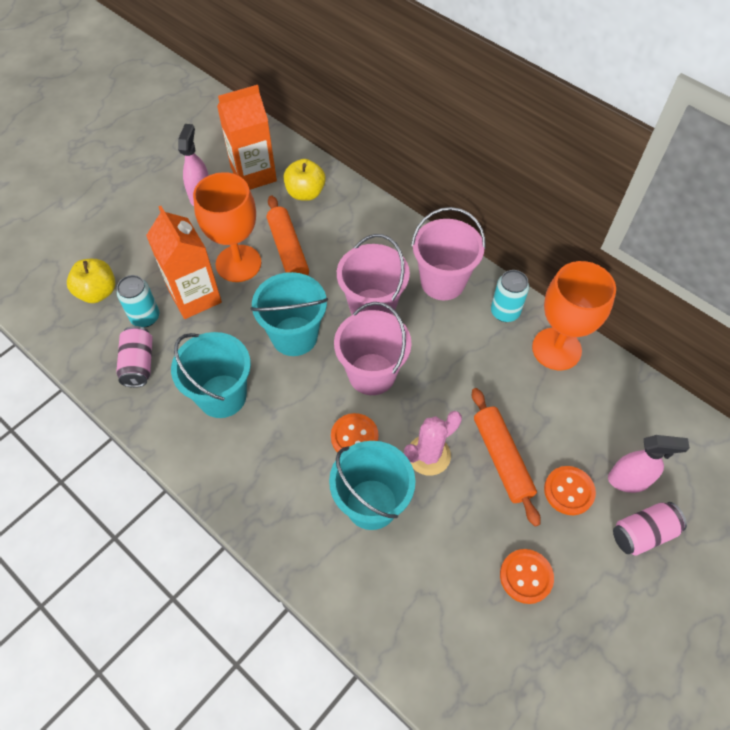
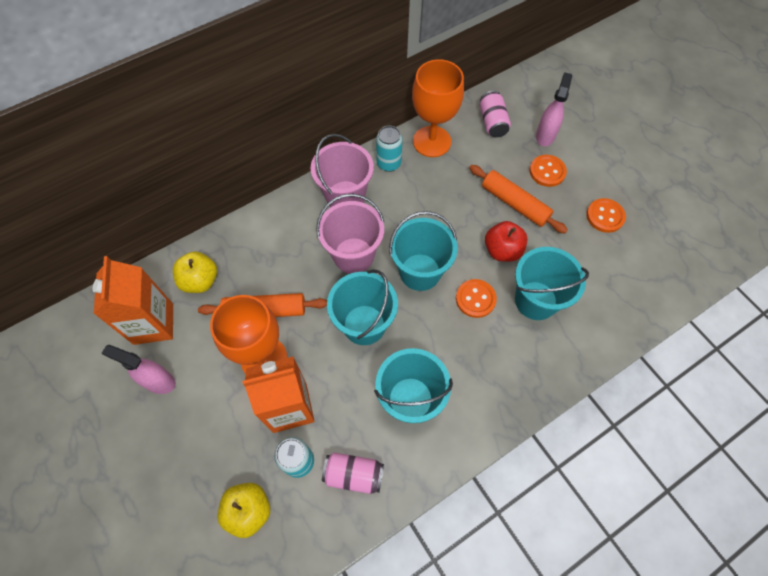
camera: 75 degrees left, 5 degrees up
(372, 374) = (420, 272): pink bucket -> turquoise bucket
(428, 455) = (502, 250): pink cactus -> red apple
(502, 458) = (514, 203): orange rolling pin -> orange rolling pin turned 45 degrees clockwise
(643, 533) = (583, 141): pink can -> pink can (492, 122)

